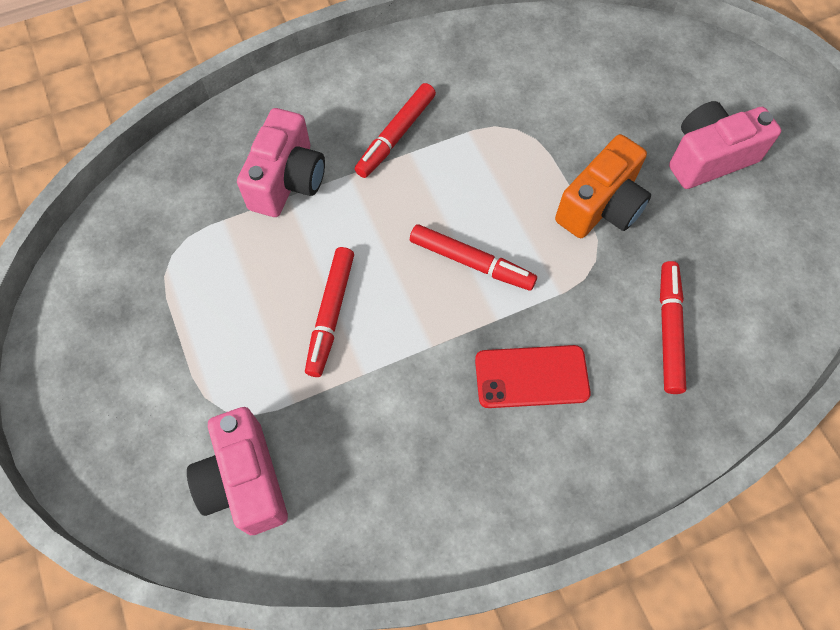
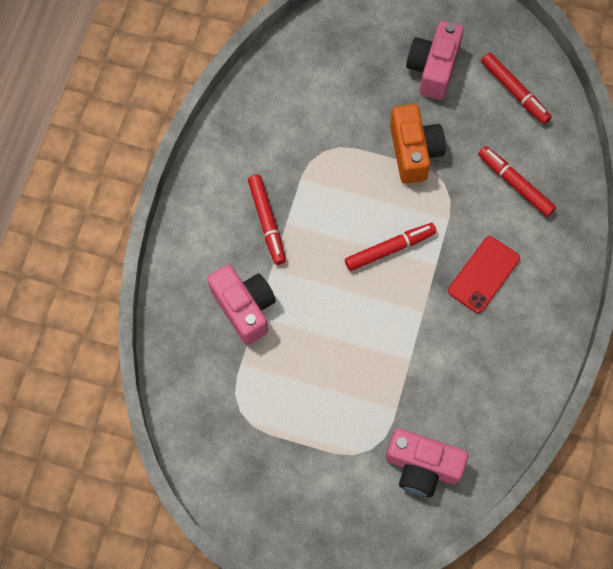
camera: 50 degrees left, 5 degrees up
(331, 314) = (358, 349): red marker -> red marker (514, 91)

